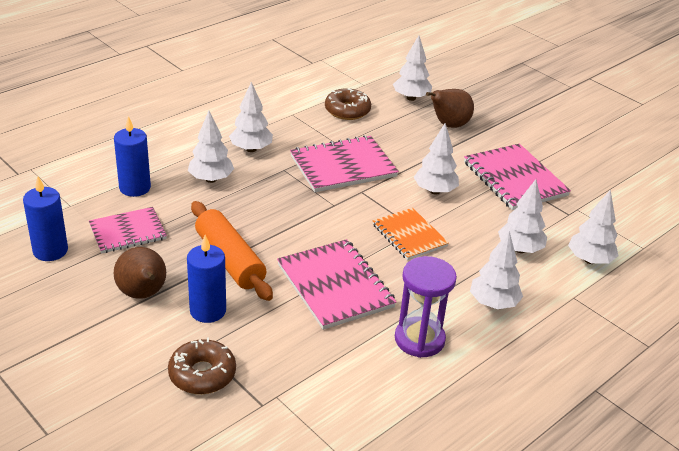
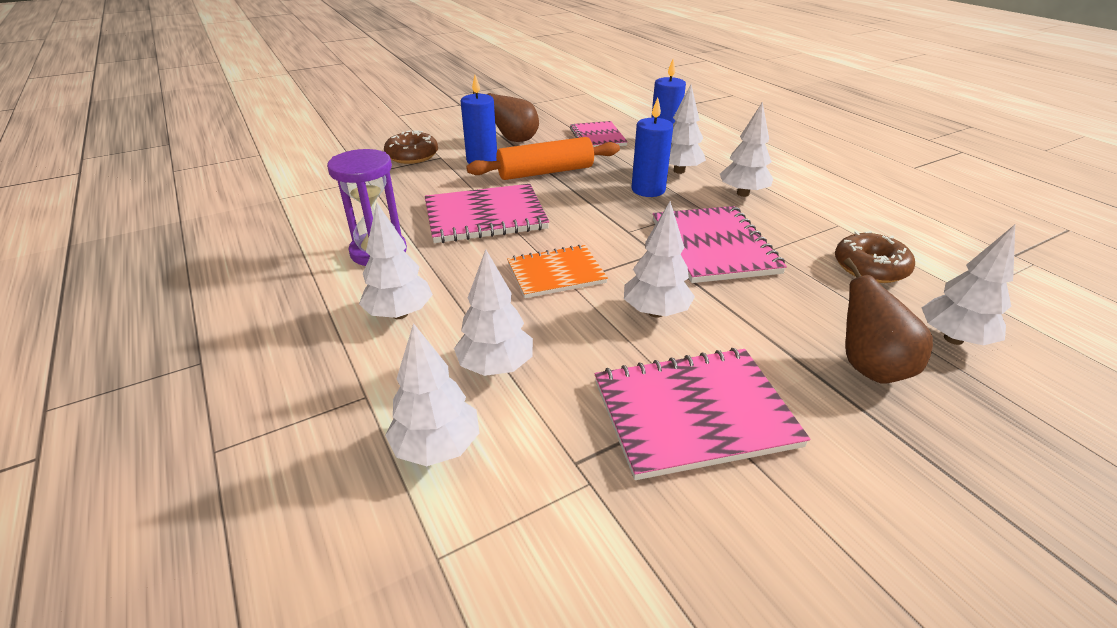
camera: 105 degrees right, 0 degrees up
(50, 251) = (579, 114): blue candle -> blue candle (648, 190)

